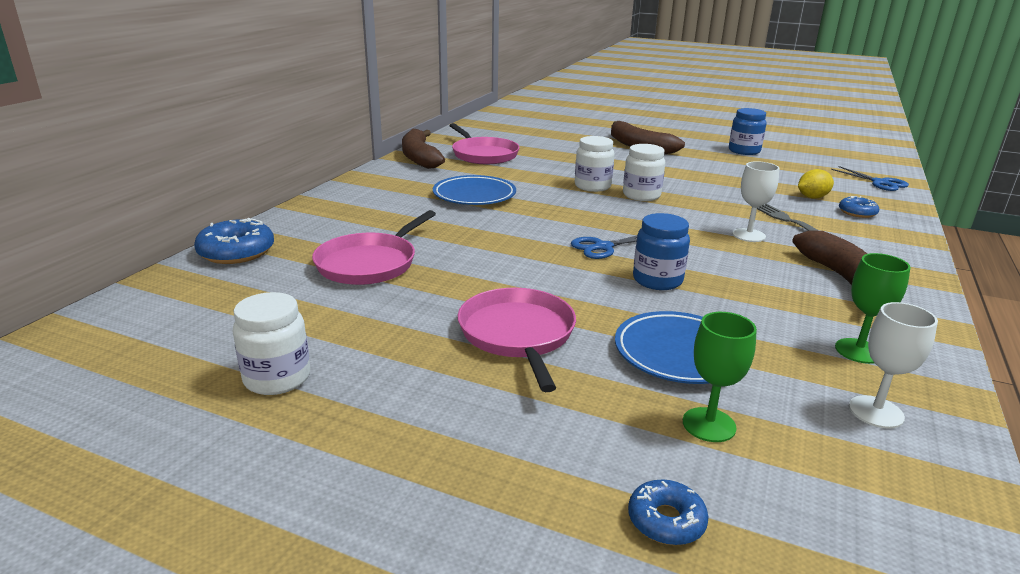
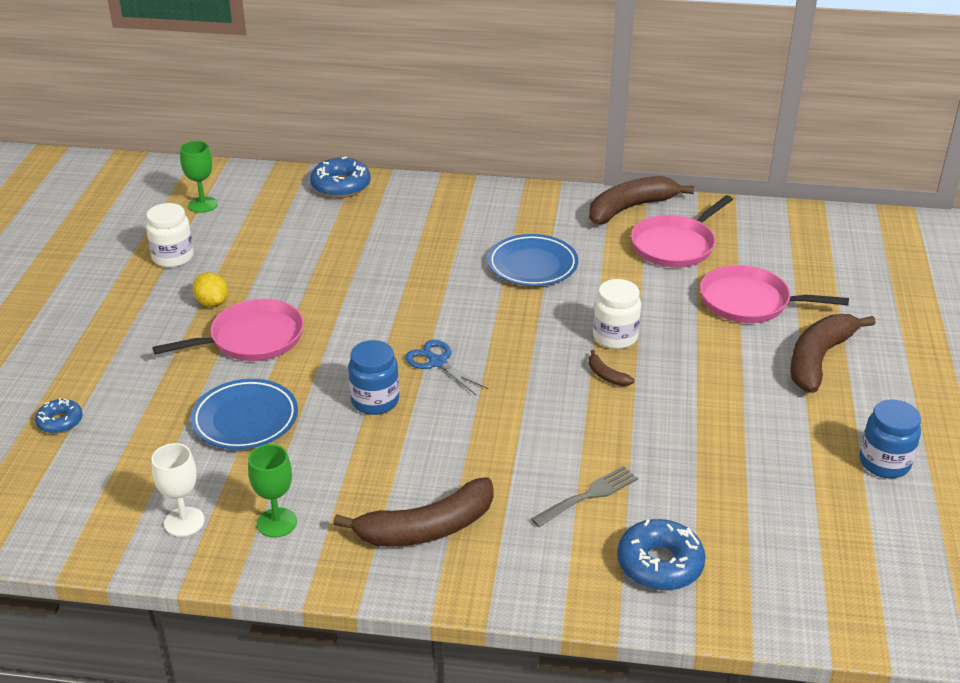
camera: 75 degrees right, 10 degrees up
(370, 263) = (346, 247): pink pan -> pink pan (749, 302)
(641, 195) = (606, 375): white jar -> brown banana
(709, 425) = (154, 436): green goblet -> green goblet (203, 205)
(748, 235) = (521, 461): white goblet -> none
(812, 197) = (698, 524): yellow lemon -> yellow lemon (212, 303)
(857, 212) = (659, 564): blue donut -> blue donut, size x1.69
(880, 183) = (824, 608): blue scissors -> none

